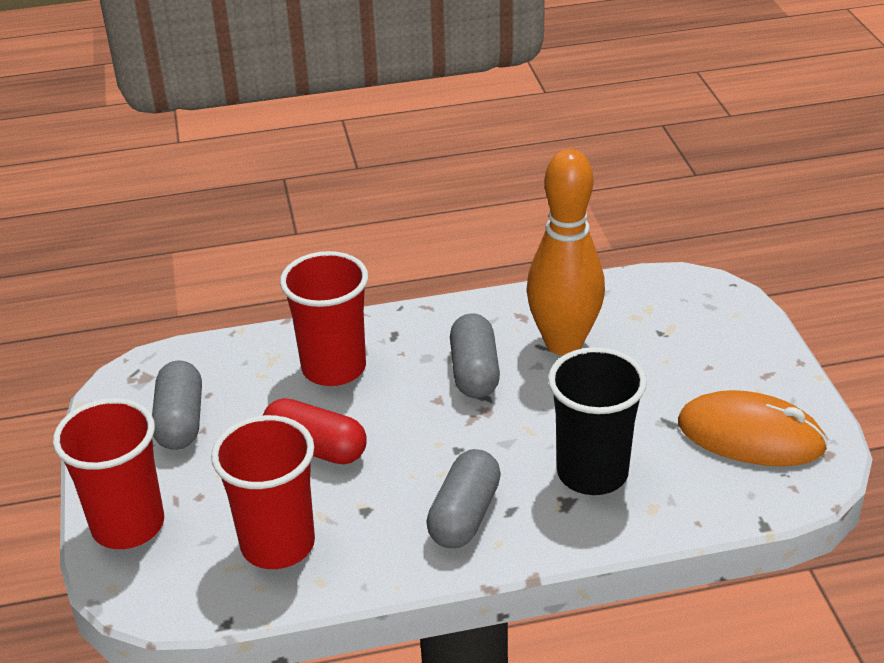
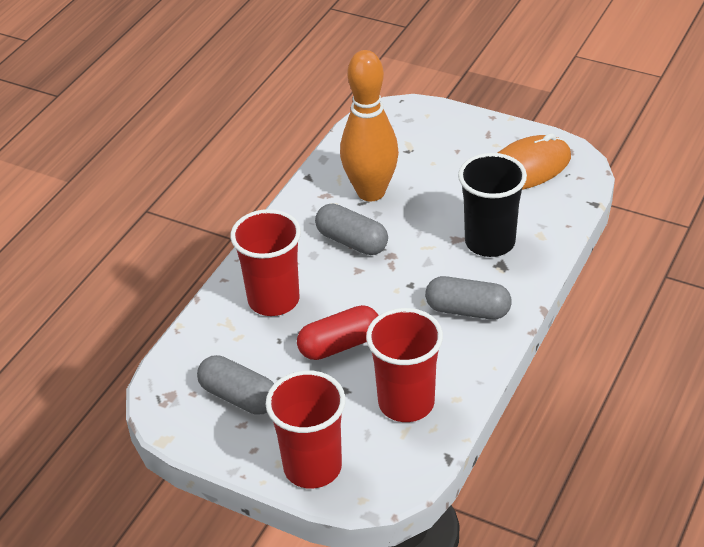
camera: 50 degrees left, 5 degrees up
(464, 515) = (468, 310): grey capsule -> grey capsule turned 45 degrees counterclockwise

